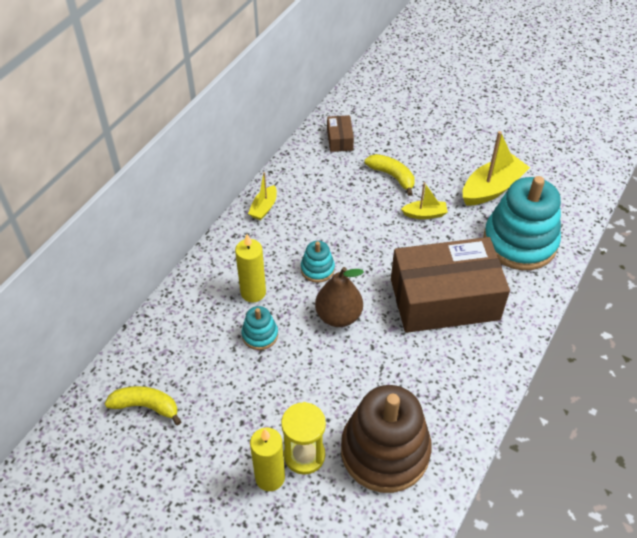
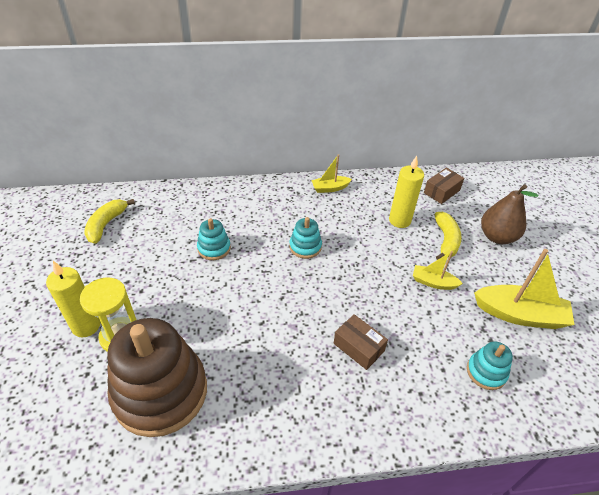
camera: 50 degrees right, 5 degrees down
(146, 406) = (106, 224): yellow banana -> yellow banana turned 135 degrees counterclockwise
(253, 292) = (249, 224): yellow candle -> yellow candle (399, 220)
(338, 316) = (272, 284): brown pear -> brown pear (497, 237)
(425, 214) = (433, 282): yellow boat -> yellow boat turned 150 degrees clockwise
(444, 299) = (358, 347): brown box -> brown box, size x0.40
(519, 242) = (486, 372): turquoise stacking toy -> turquoise stacking toy, size x0.45

